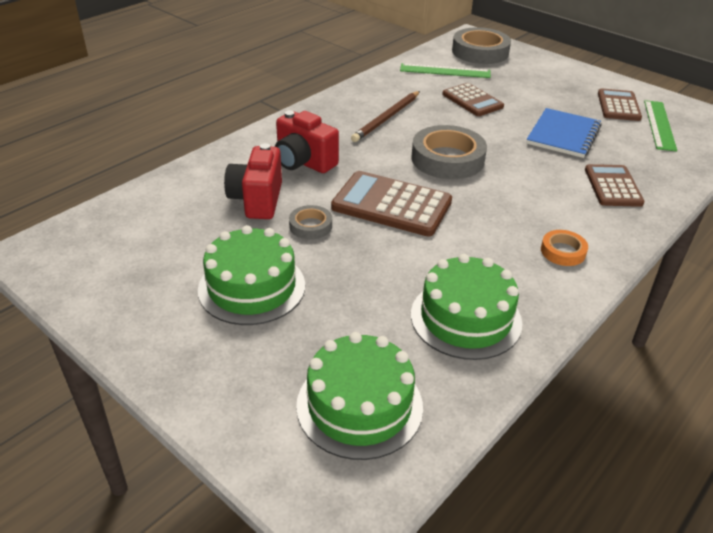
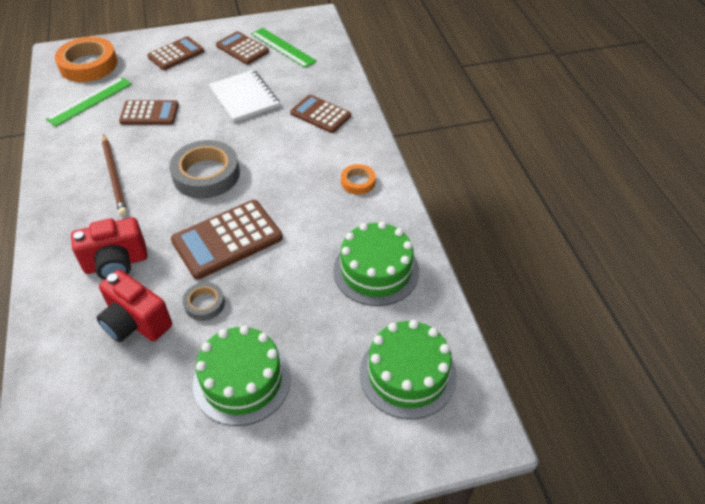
camera: 55 degrees left, 10 degrees up
(480, 52) = (88, 65): grey tape -> orange tape
(555, 80) = (176, 54): none -> brown calculator
(563, 135) = (244, 97): blue notebook -> white notebook

